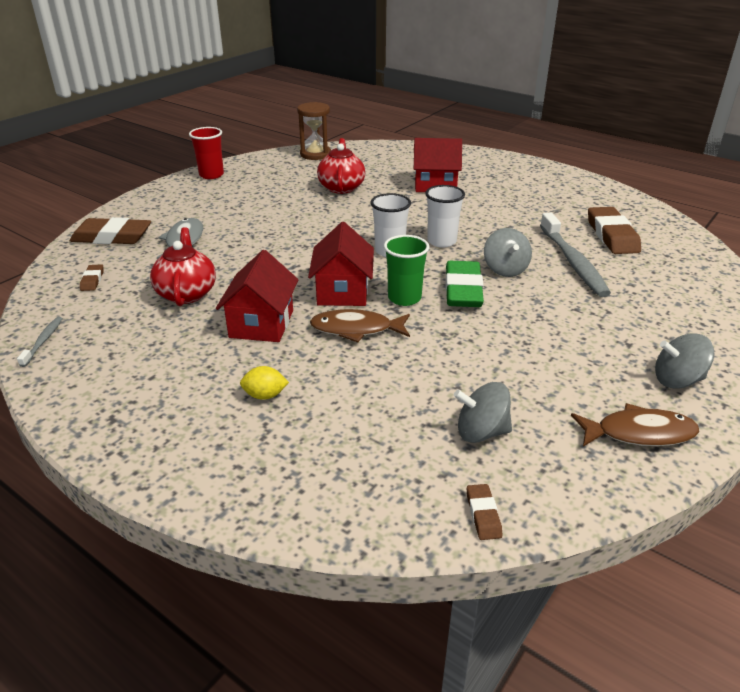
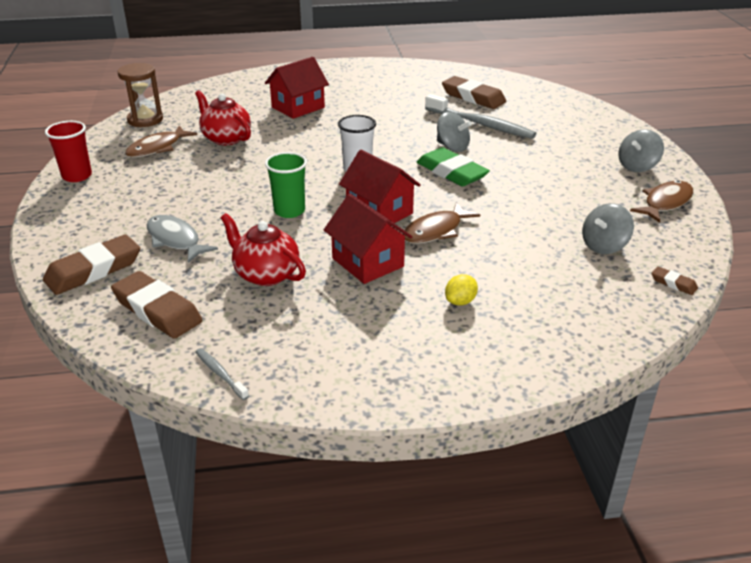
camera: 45 degrees left, 0 degrees up
(92, 280) = (157, 310): brown eraser -> brown eraser, size x2.15
(287, 176) = (157, 148): none -> brown fish
(404, 298) = (427, 196): green cup -> green cup (289, 211)
(441, 241) = (379, 147): white cup -> none

